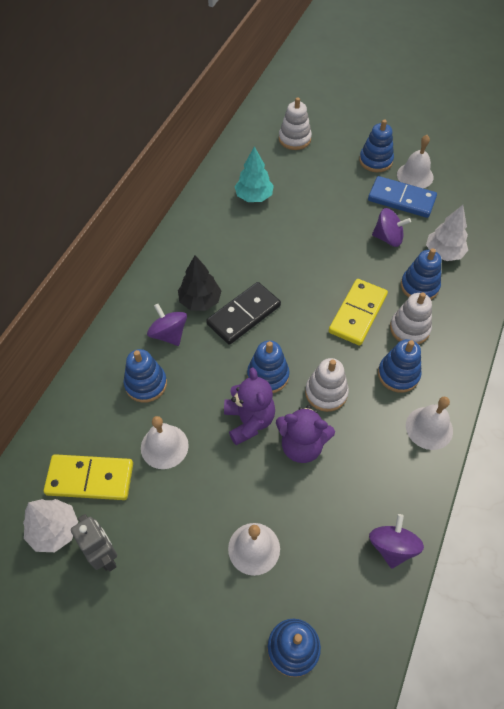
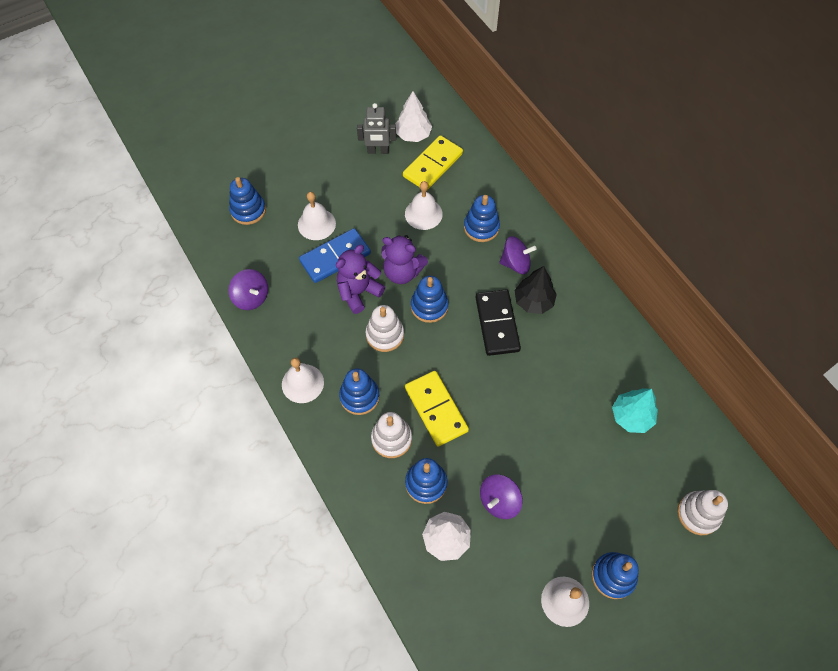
camera: 125 degrees right, 5 degrees up
(401, 199) = (540, 556): blue domino -> blue domino (335, 257)

